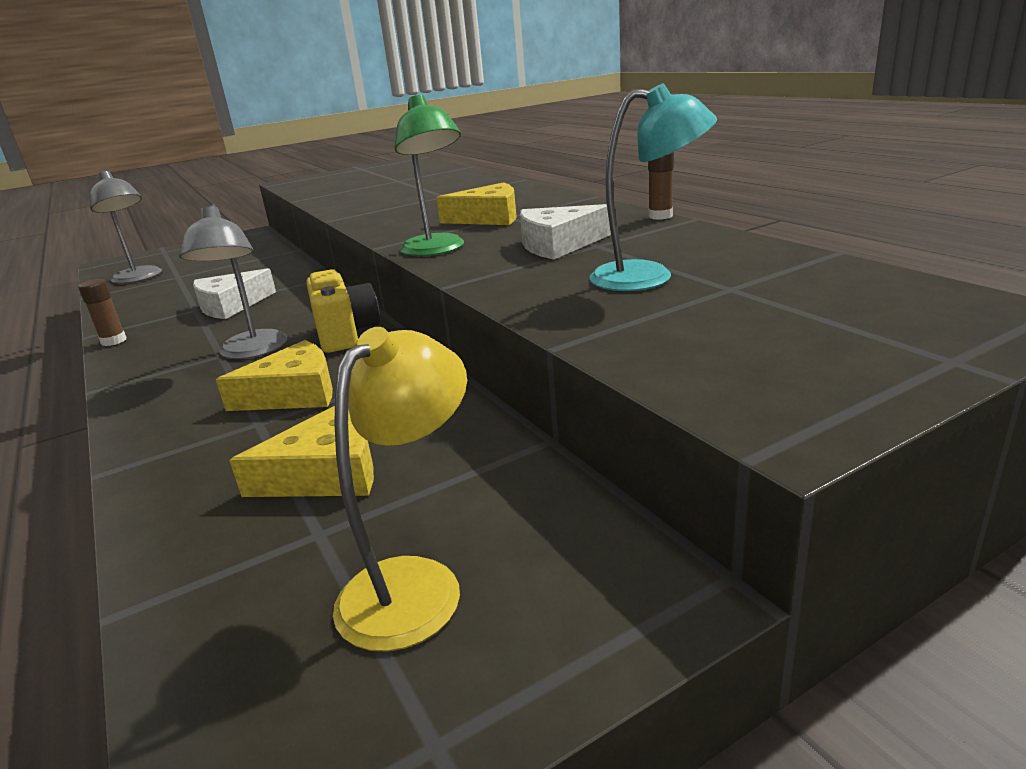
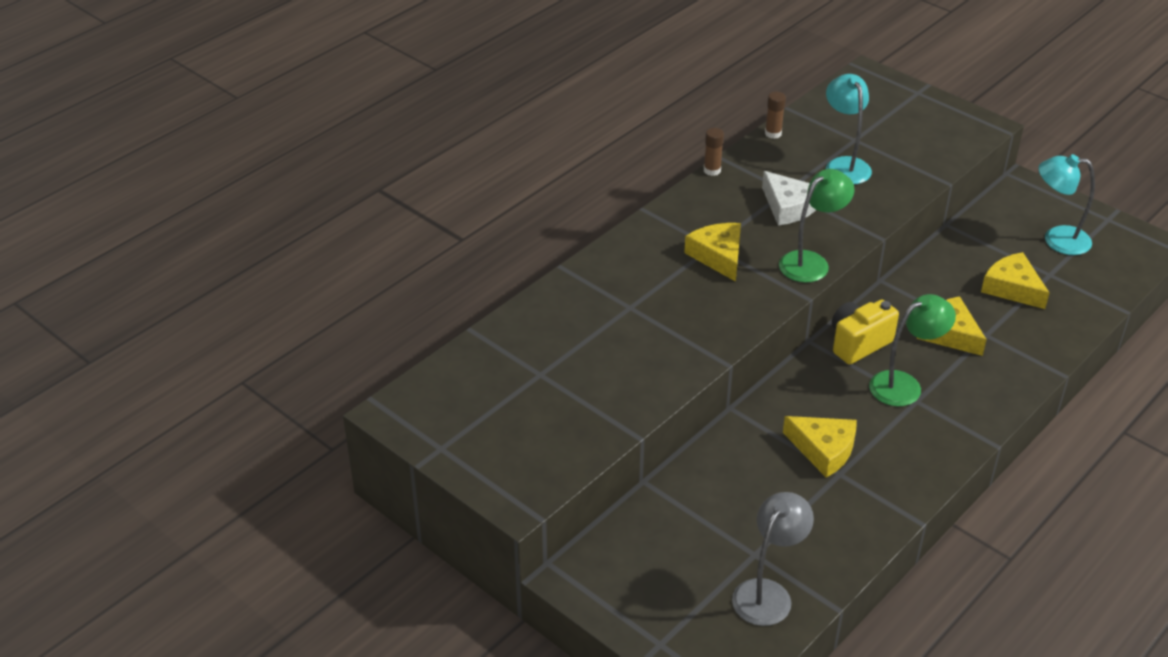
camera: 110 degrees left, 15 degrees up
(114, 341) = (922, 491): brown glue stick -> brown glue stick (773, 133)
(231, 305) = (823, 450): white cheese -> yellow cheese
(251, 351) = (904, 385): grey lamp -> green lamp
(415, 583) = (1057, 239): yellow lamp -> turquoise lamp

